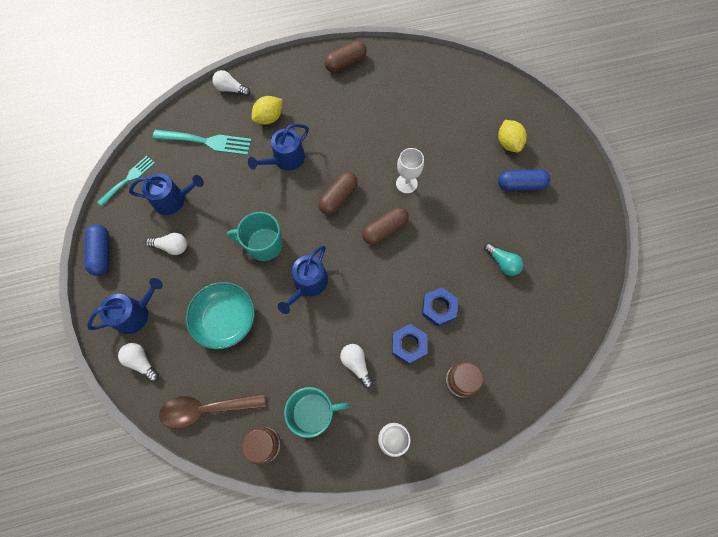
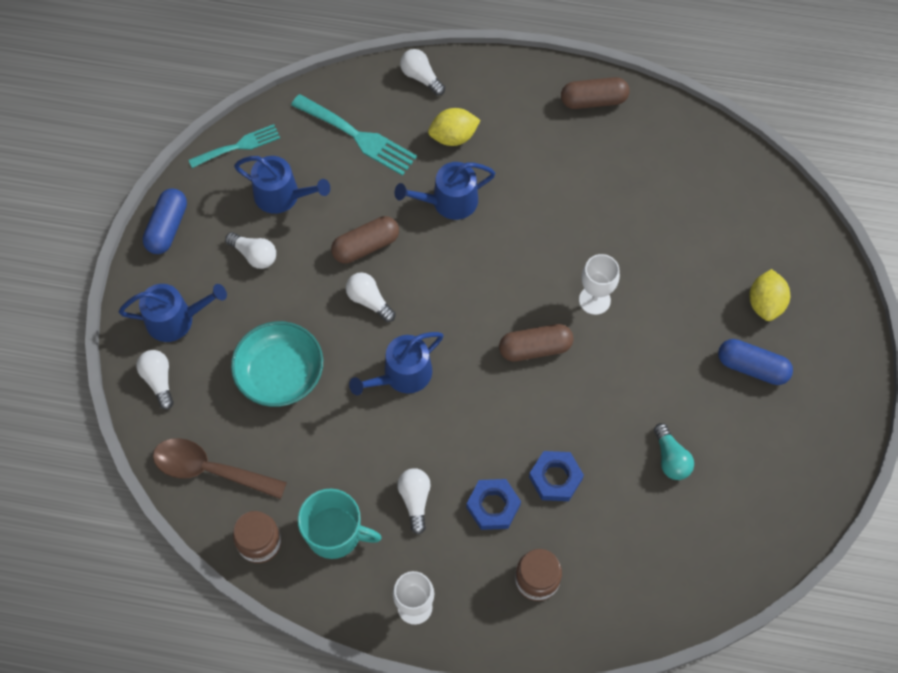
camera: 25 degrees right, 5 degrees down
(263, 244) = (369, 301): turquoise mug -> white light bulb
(338, 197) = (494, 280): brown capsule -> brown capsule (366, 246)

